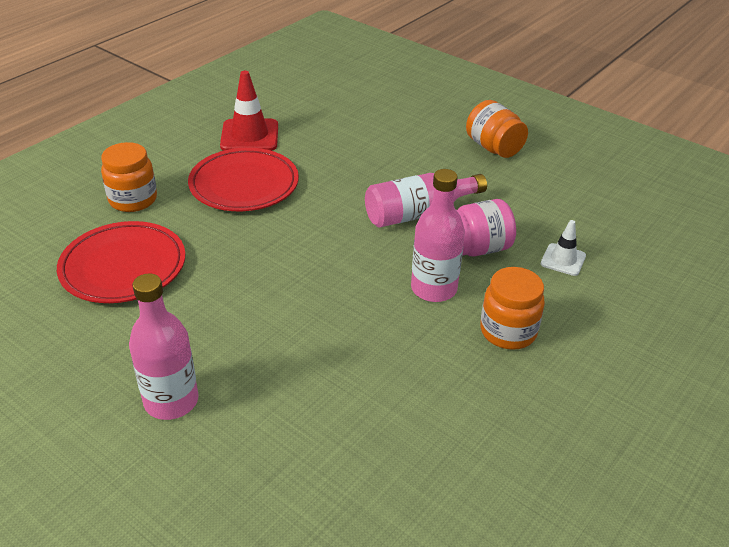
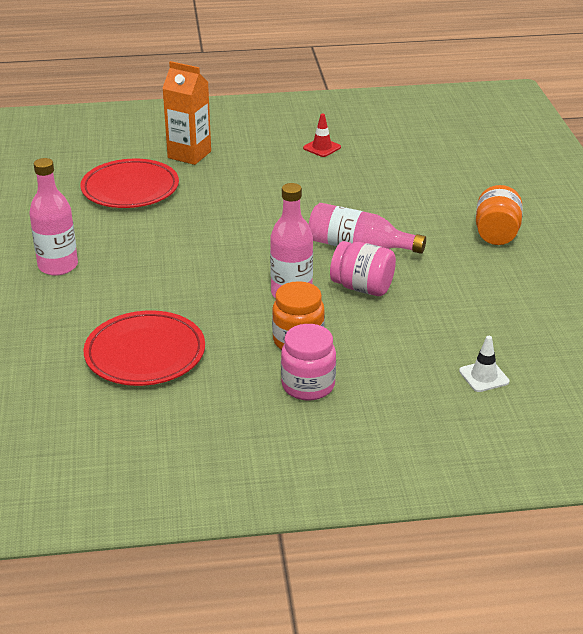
camera: 45 degrees right, 5 degrees down
(133, 200) = (189, 155): orange jar -> orange carton
(244, 185) = (269, 176): red plate -> red plate (145, 354)
(249, 136) = (322, 148): red traffic cone -> red traffic cone, size x0.58
(563, 260) = (414, 326): white traffic cone -> white traffic cone (484, 376)
(580, 369) = (308, 386): none -> pink jar

